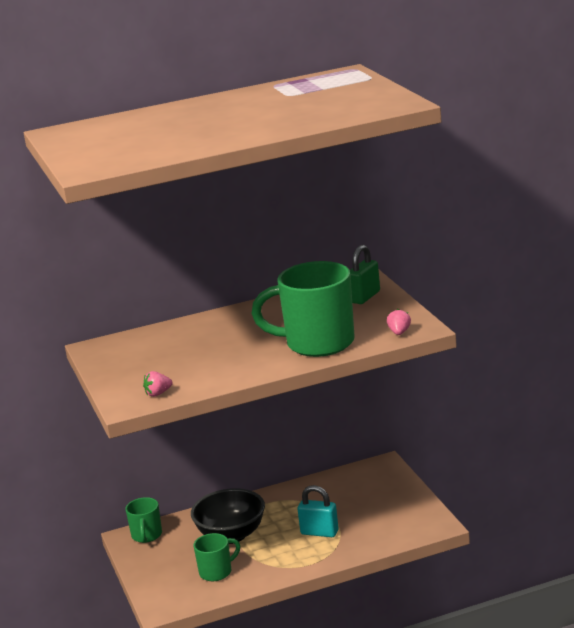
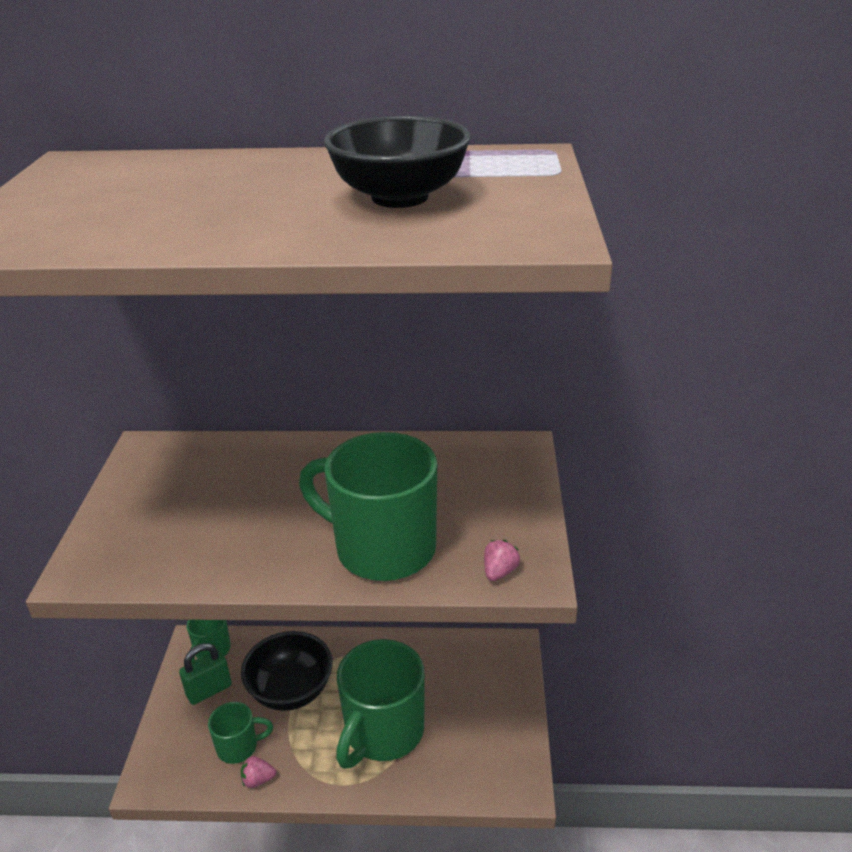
camera: 20 degrees right, 10 degrees up
(158, 393) = (128, 567): pink strawberry -> pink strawberry (258, 780)
(298, 105) = (400, 197): none -> black bowl
(319, 532) = (383, 732): turquoise padlock -> green mug
(365, 297) = (500, 479): green padlock -> green padlock (209, 690)

